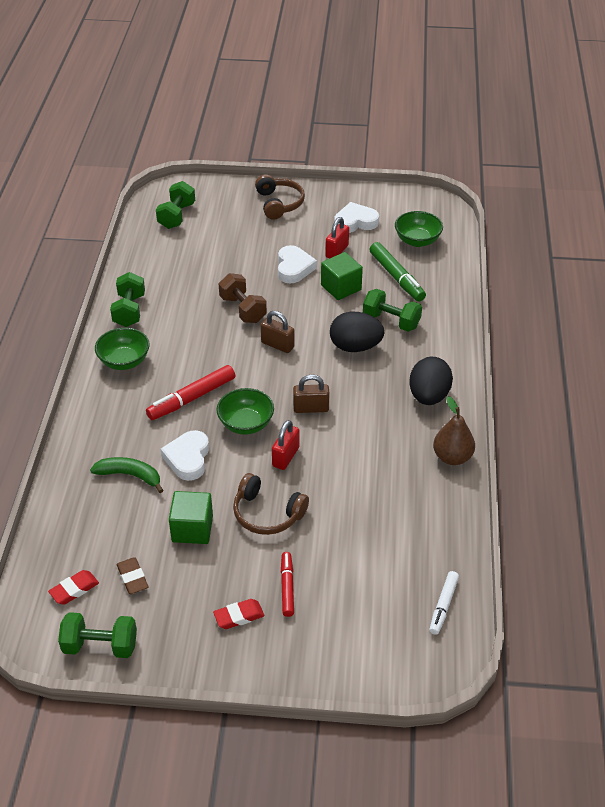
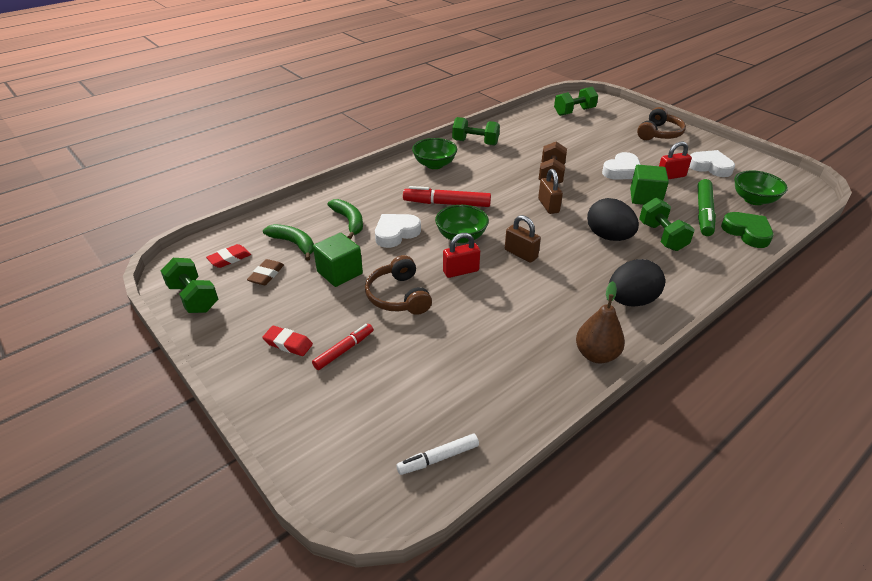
camera: 45 degrees right, 5 degrees down
(74, 589) = (229, 259): red eraser -> red eraser turned 45 degrees counterclockwise
(112, 533) = (294, 244): none -> green banana
(129, 311) = (475, 142): green dumbbell -> green dumbbell turned 60 degrees clockwise
(442, 279) = (747, 232): none -> green heart

